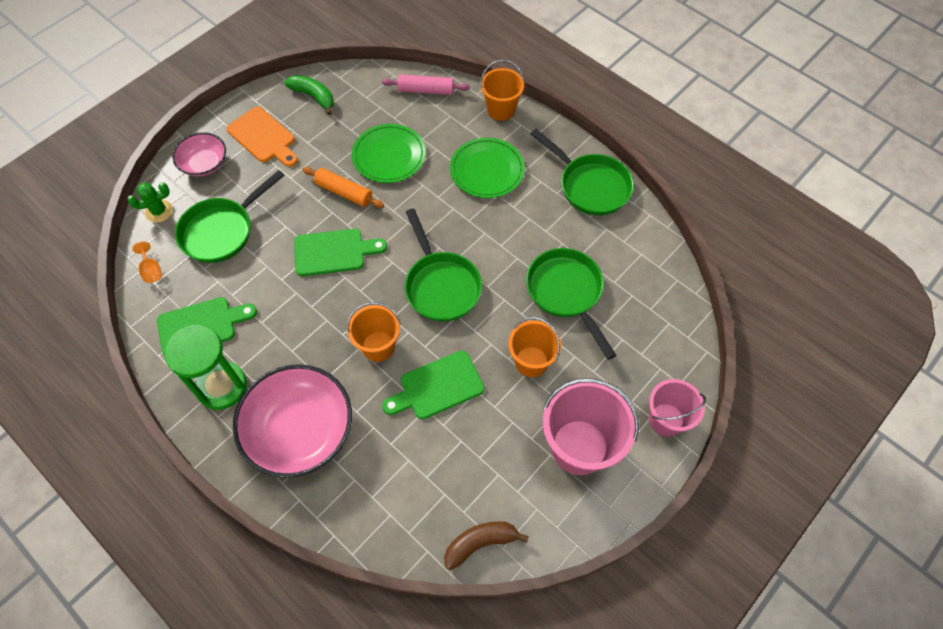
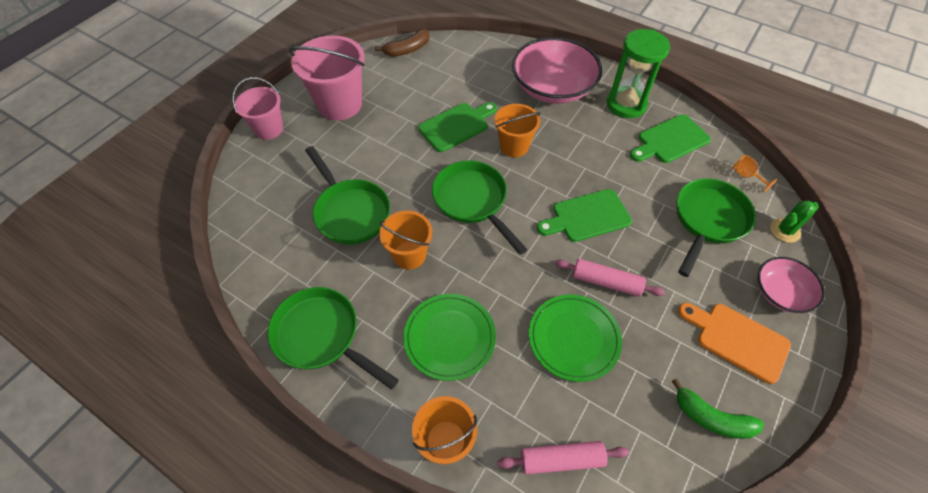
camera: 170 degrees right, 5 degrees down
(344, 192) = (606, 282): orange rolling pin -> pink rolling pin
(531, 361) = (380, 153): orange bucket -> orange bucket (409, 255)

